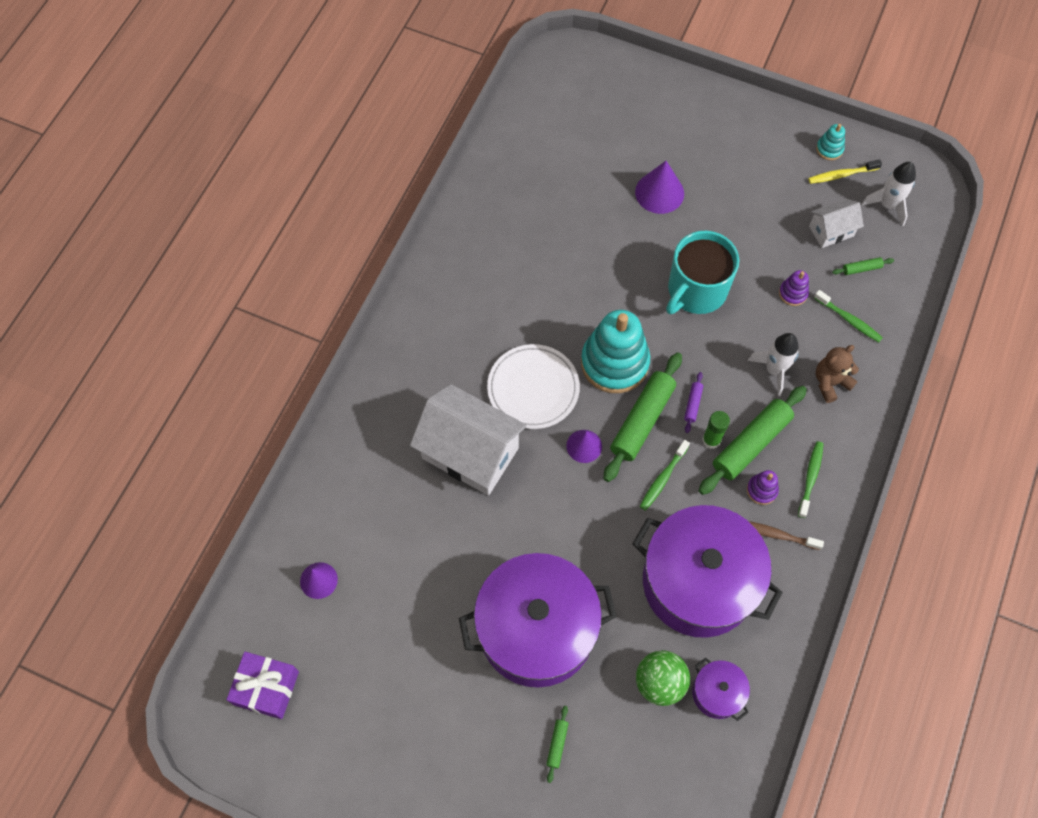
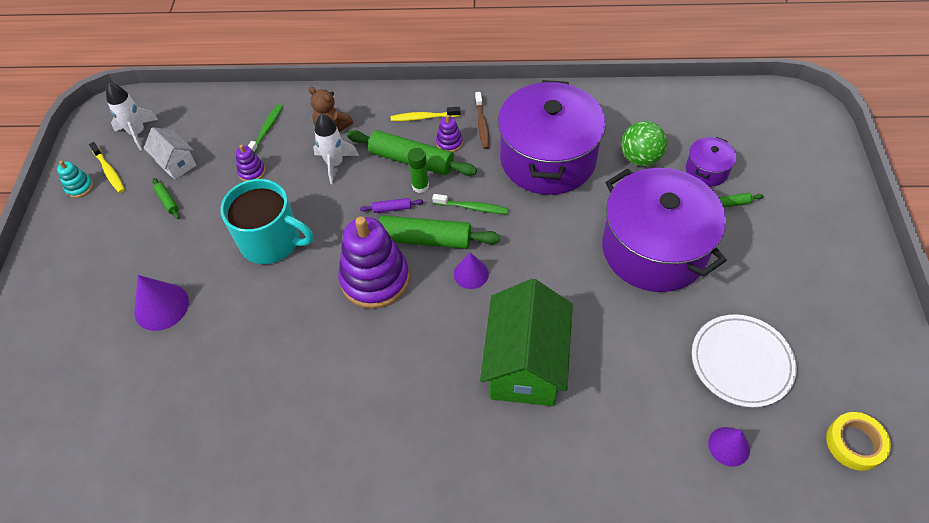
camera: 110 degrees left, 10 degrees down
(266, 688) = (854, 443): purple gift -> yellow tape
(470, 453) = (525, 364): white house -> green house
(533, 388) = (431, 336): white plate -> white plate (741, 362)
(614, 363) = (375, 279): turquoise stacking toy -> purple stacking toy
(717, 693) = (624, 124): purple pot -> purple pot (706, 170)
(810, 478) = (423, 117): green toothbrush -> yellow toothbrush
(861, 268) = (211, 134): green rolling pin -> green rolling pin (167, 201)

